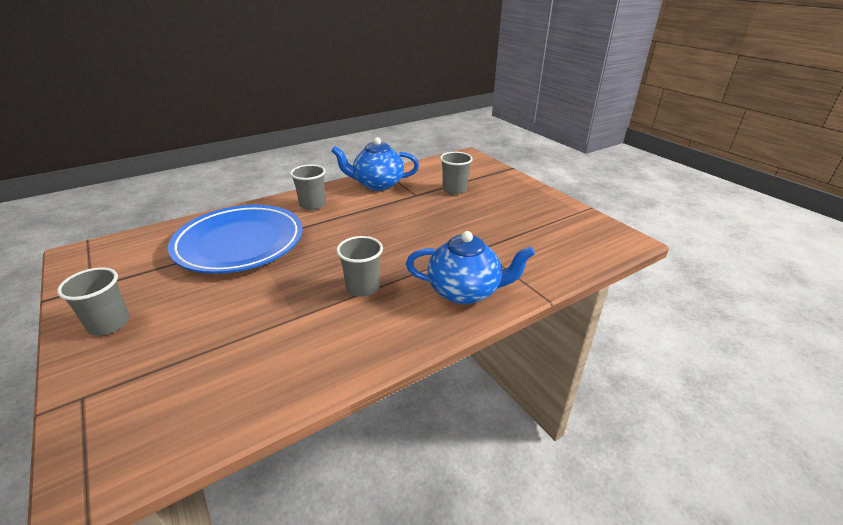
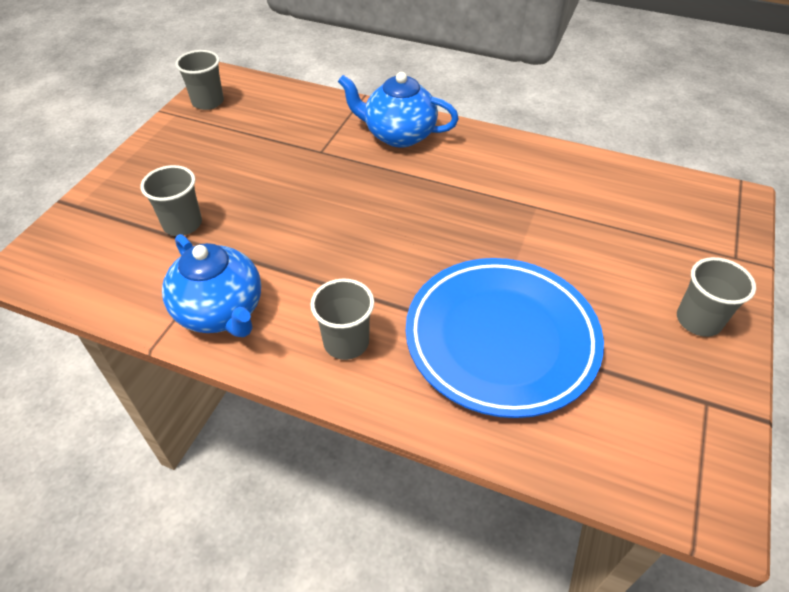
camera: 125 degrees left, 15 degrees up
(363, 287) = (458, 191): grey cup -> grey cup (208, 102)
(465, 291) = (398, 135): blue teapot -> blue teapot turned 45 degrees counterclockwise

